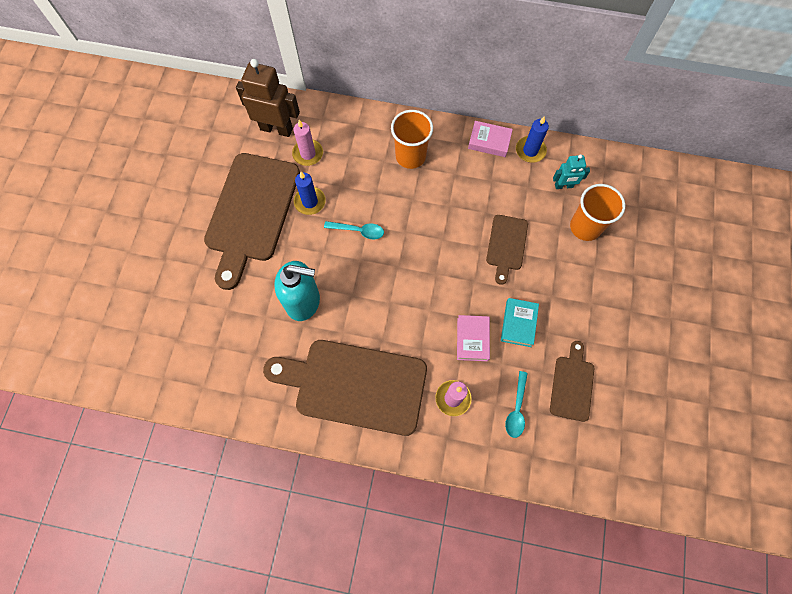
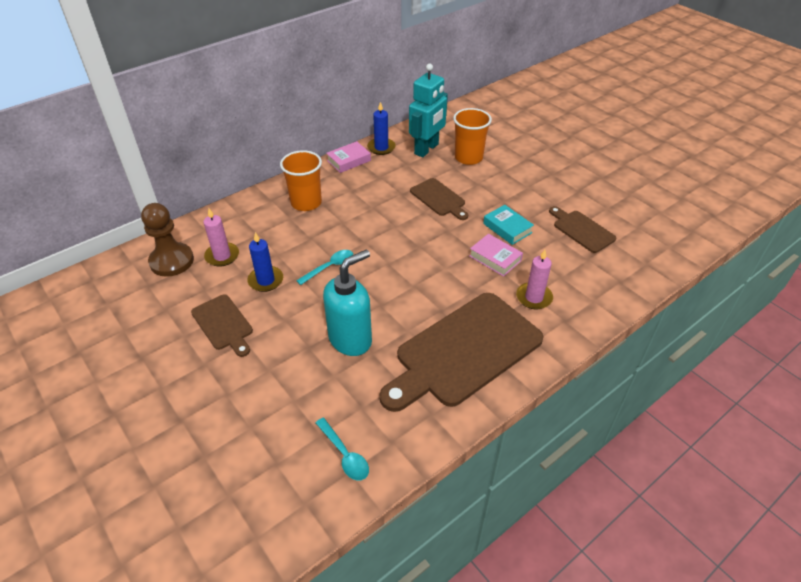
camera: 50 degrees left, 25 degrees down
(251, 212) = (223, 324): brown cutting board -> brown cutting board, size x0.49
(276, 129) = (172, 261): brown robot -> brown pawn
(516, 409) = (575, 268): turquoise spoon -> turquoise spoon (344, 454)
(563, 186) = (426, 149): turquoise robot -> turquoise robot, size x1.82

